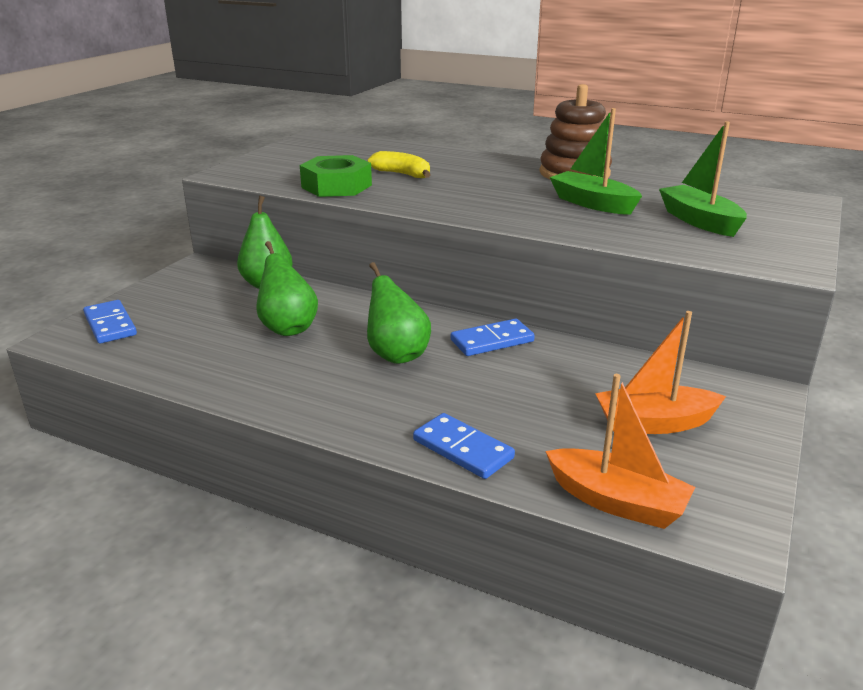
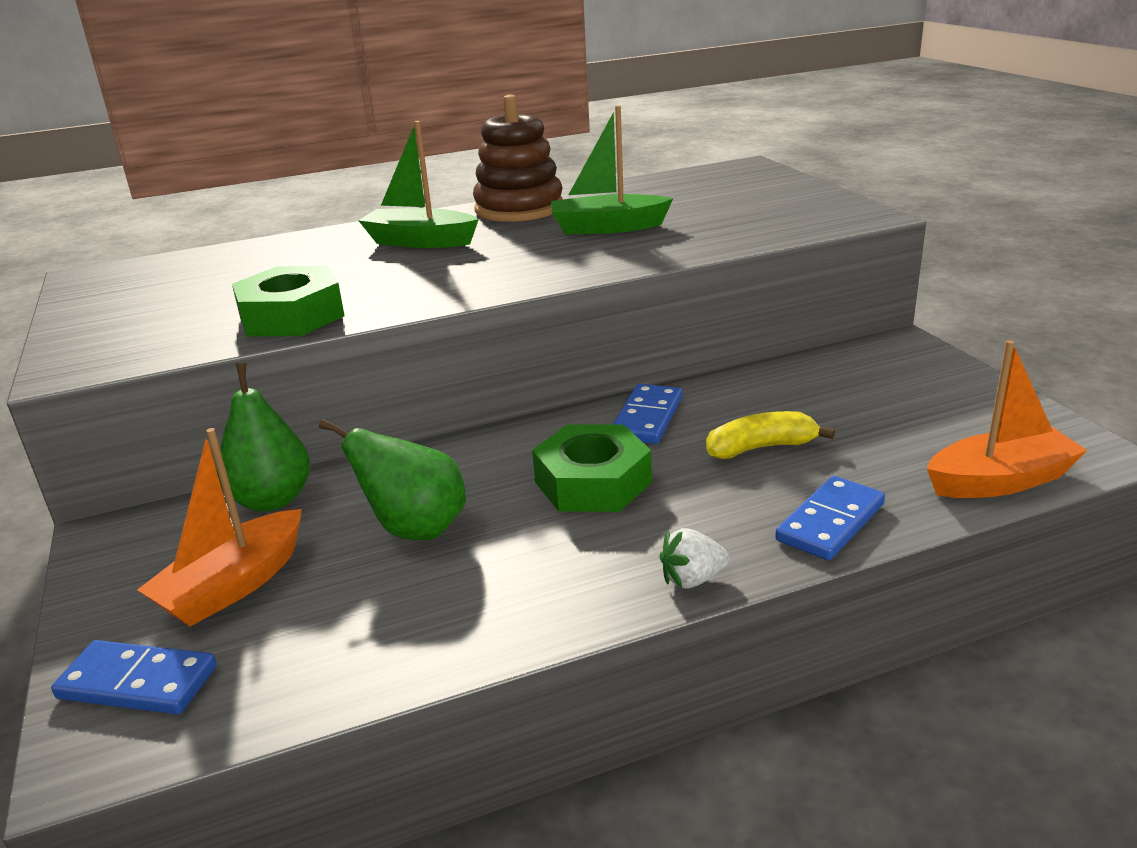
camera: 45 degrees left, 0 degrees up
(341, 425) = (692, 579): none -> white strawberry
(396, 355) = (592, 482): green pear -> green nut
(402, 174) = (339, 274): yellow banana -> yellow banana (760, 448)
(462, 449) = (830, 522): blue domino -> blue domino turned 45 degrees counterclockwise
(654, 423) = (897, 408): orange boat -> orange boat (233, 585)
(699, 221) = (724, 209): green boat -> green boat (420, 241)

